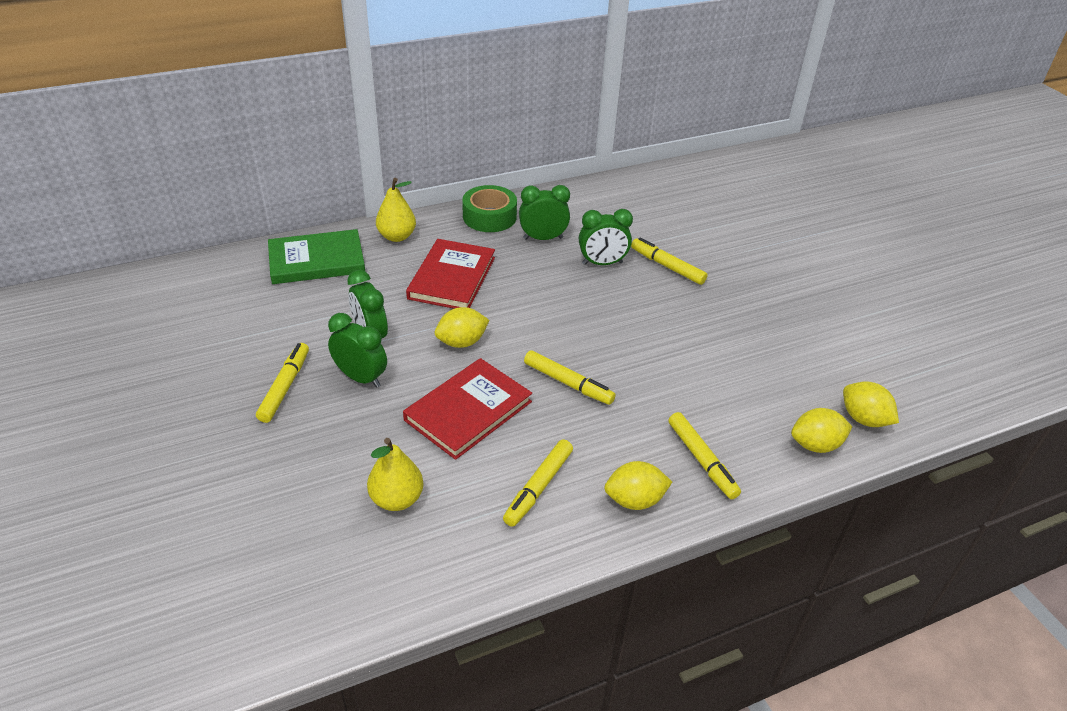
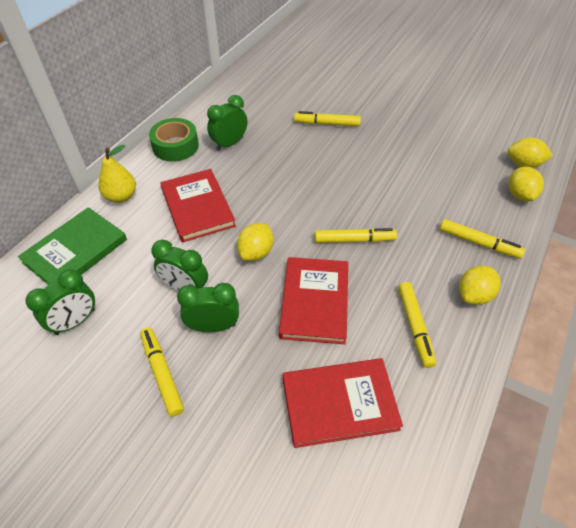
camera: 35 degrees left, 10 degrees up
(397, 499) = (339, 403): yellow pear -> red book
(602, 263) = (286, 142): green clock -> green clock (75, 321)
(815, 445) = (520, 195): yellow lemon -> yellow lemon turned 45 degrees counterclockwise

